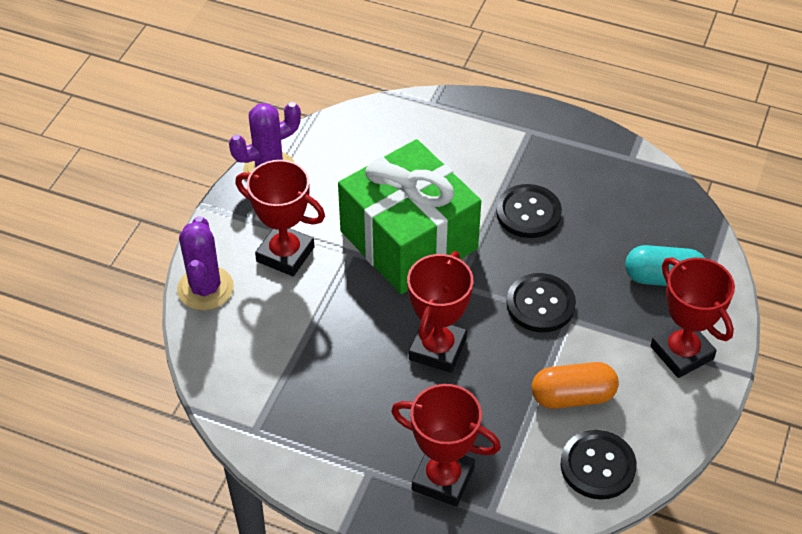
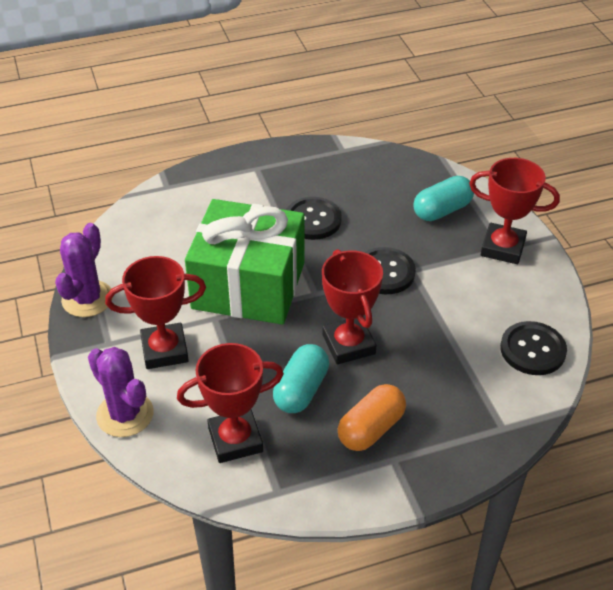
camera: 40 degrees left, 5 degrees down
(357, 361) = (301, 390): none -> turquoise capsule
(443, 479) = (447, 428): red trophy -> red trophy (235, 440)
(572, 396) = (469, 317): orange capsule -> orange capsule (371, 429)

